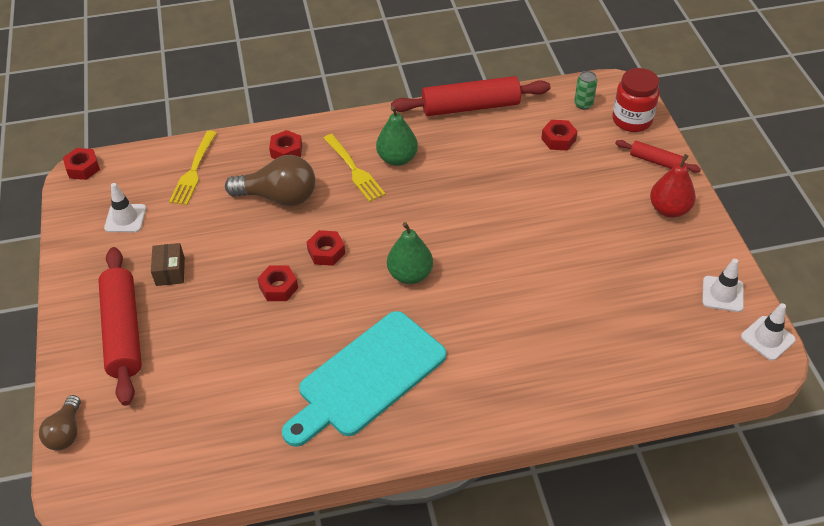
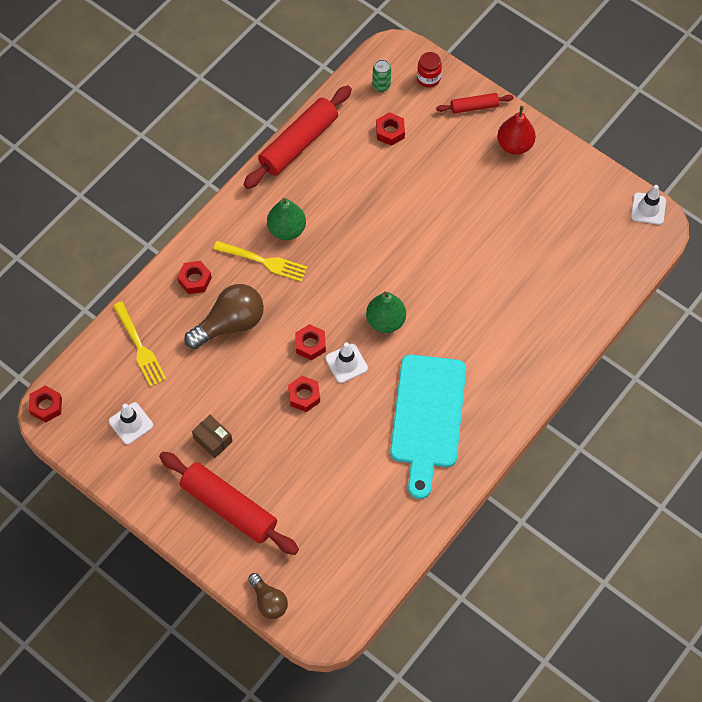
camera: 40 degrees left, 15 degrees up
(632, 120) = (428, 78): red jar -> red jar, size x0.64
(722, 294) = (598, 193): white traffic cone -> white traffic cone (346, 363)

